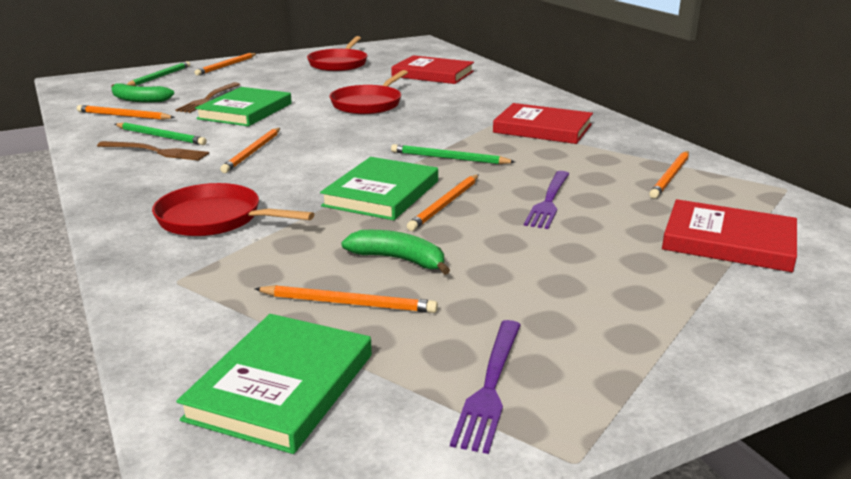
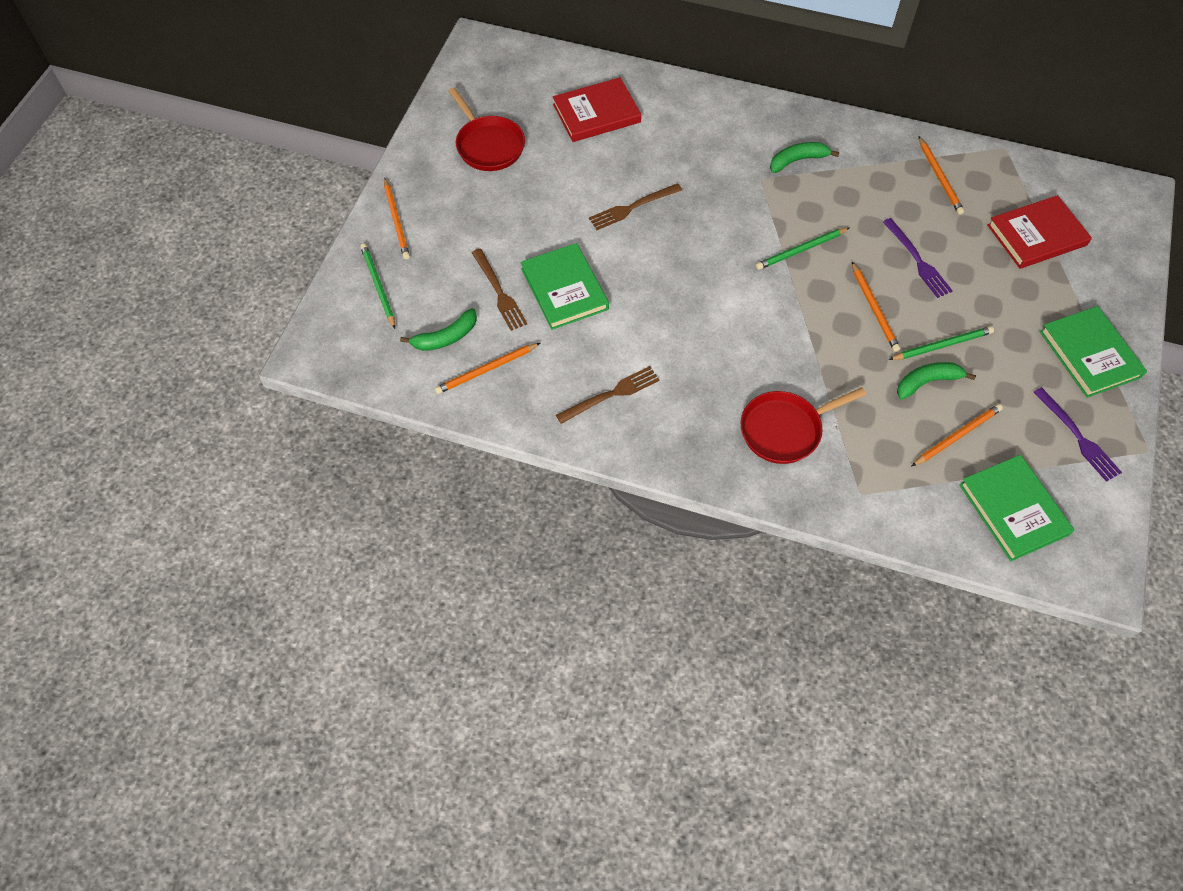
camera: 45 degrees left, 35 degrees up
(161, 136) = (575, 373): green pencil -> green pencil (942, 345)
(253, 152) = (674, 341): orange pencil -> none
(368, 104) = (632, 207): red pan -> brown fork
(382, 193) = (826, 325): green book -> green book (1090, 354)
(542, 128) = (797, 160): red book -> green banana

